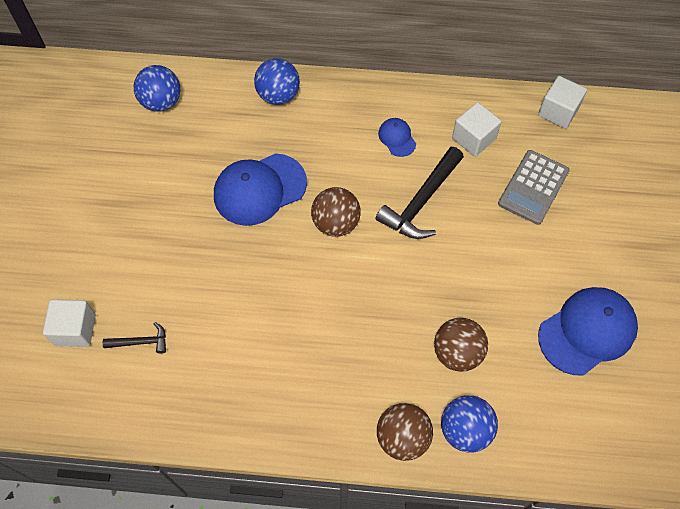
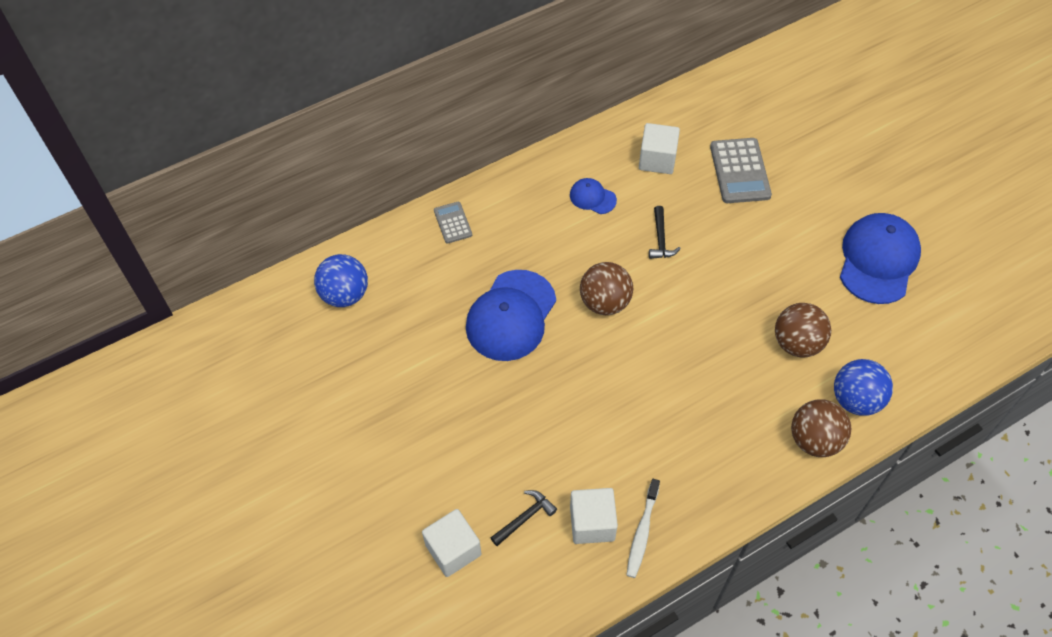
camera: 35 degrees left, 5 degrees down
(211, 412) = (642, 532): none -> white toothbrush
(278, 95) = (452, 223): blue ball -> grey calculator
(421, 202) = (661, 239): black hammer -> black hammer, size x0.51
(558, 112) = (705, 97): white cube -> white cube (592, 523)

